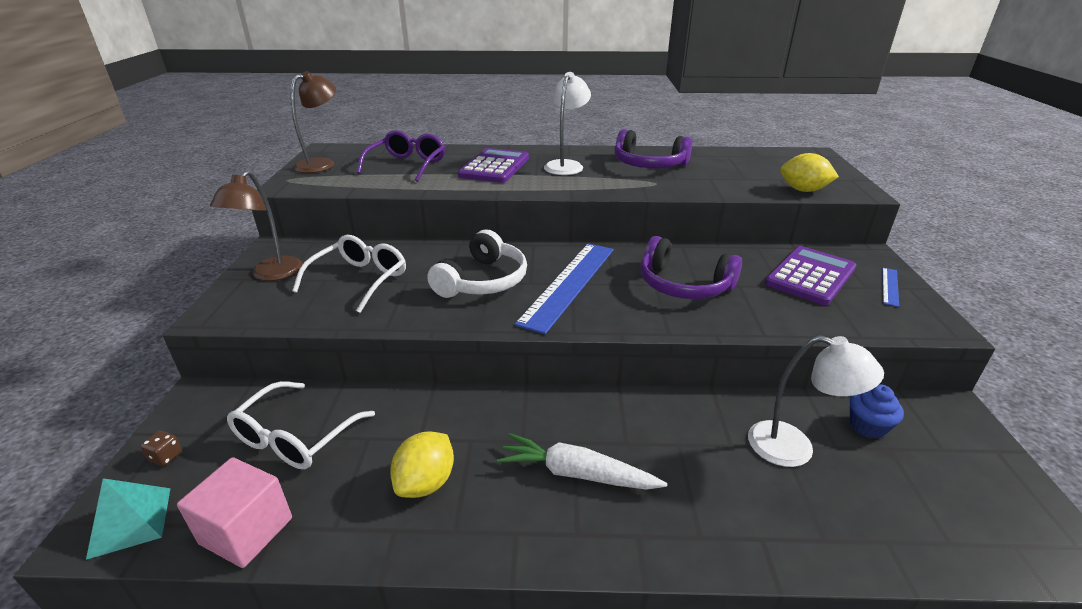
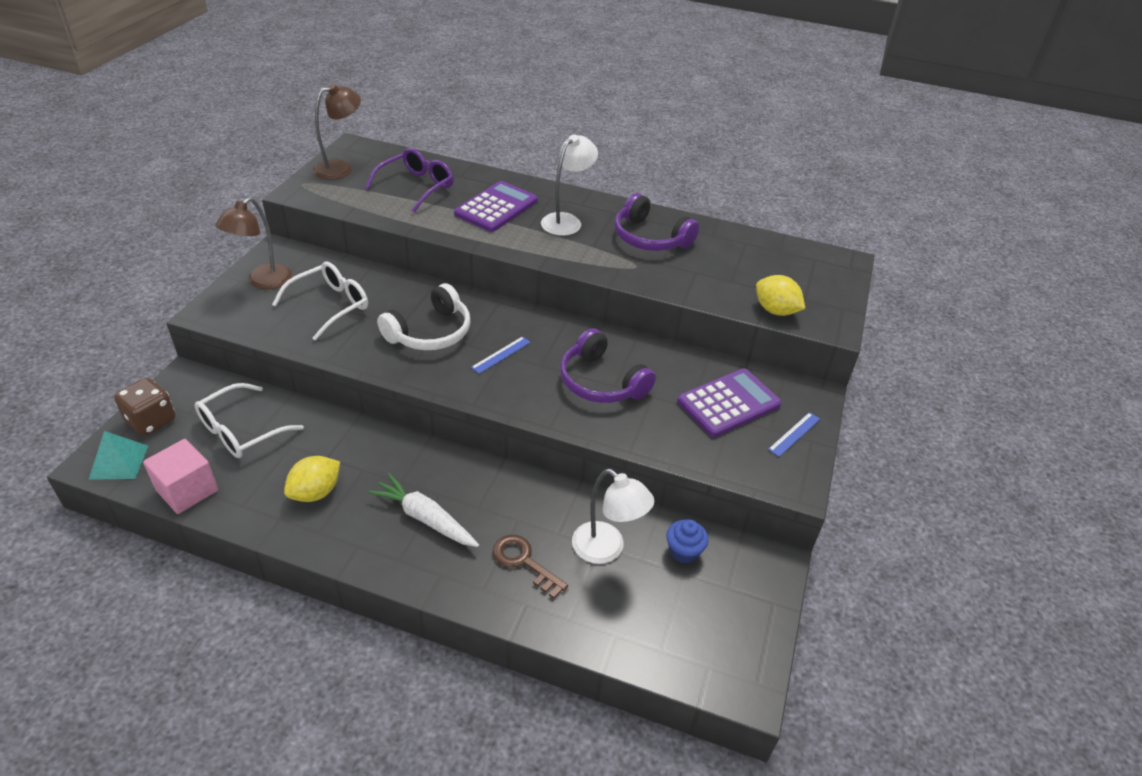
camera: 15 degrees right, 10 degrees up
(166, 457) = (151, 421): brown dice -> brown dice, size x2.17
(569, 284) = (501, 355): blue ruler -> blue ruler, size x0.44
(722, 489) = (524, 562): none -> brown key

